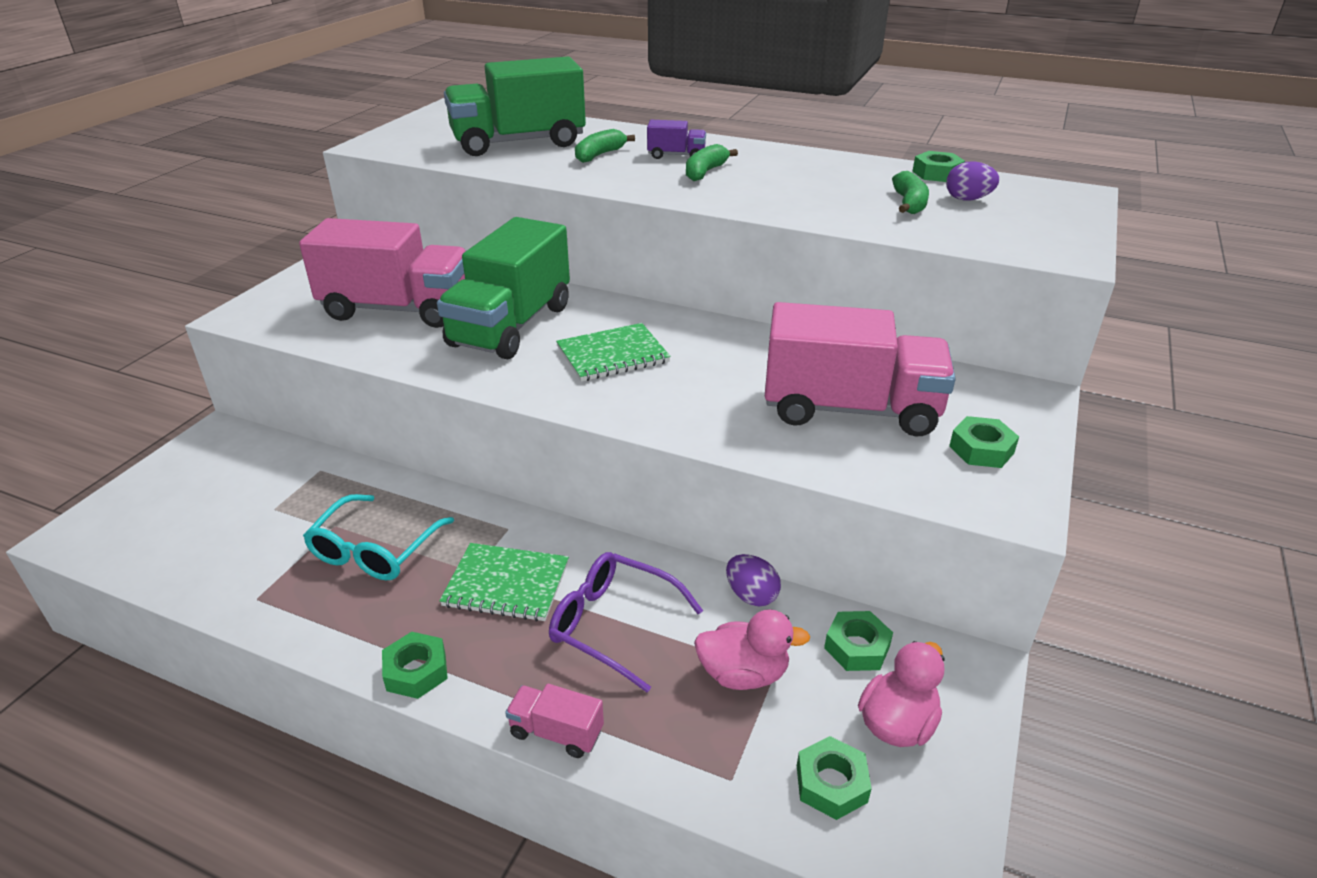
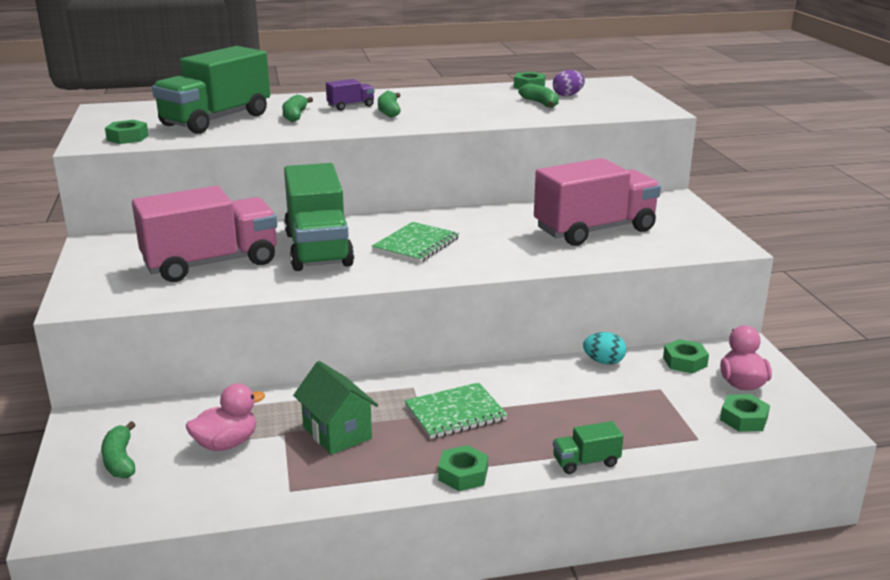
camera: 35 degrees left, 10 degrees down
(187, 491) = (120, 460): none -> green banana
(374, 551) = (337, 433): turquoise glasses -> green house
(556, 732) = (586, 462): pink truck -> green truck
(612, 624) = (547, 405): purple glasses -> none
(743, 674) = (646, 396): pink duck -> pink duck (226, 444)
(751, 595) = (603, 362): purple egg -> turquoise egg
(981, 449) = (682, 227): green nut -> green nut (127, 138)

